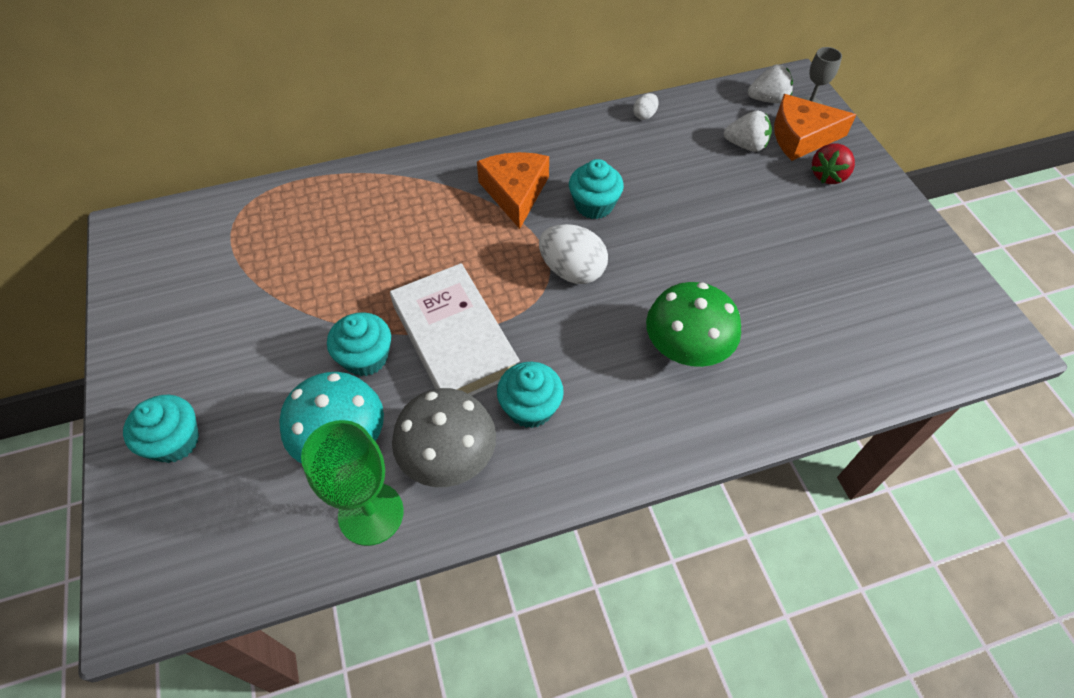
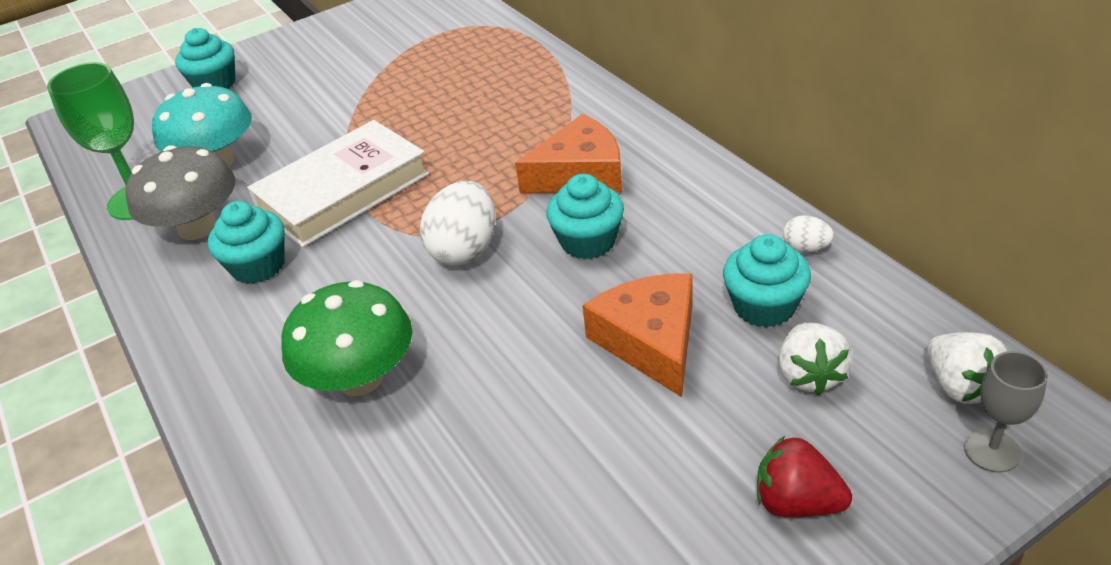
camera: 80 degrees right, 15 degrees down
(365, 357) = (311, 146): turquoise cupcake -> turquoise cupcake (764, 306)
(801, 136) = (884, 449): orange cheese -> orange cheese (650, 341)

